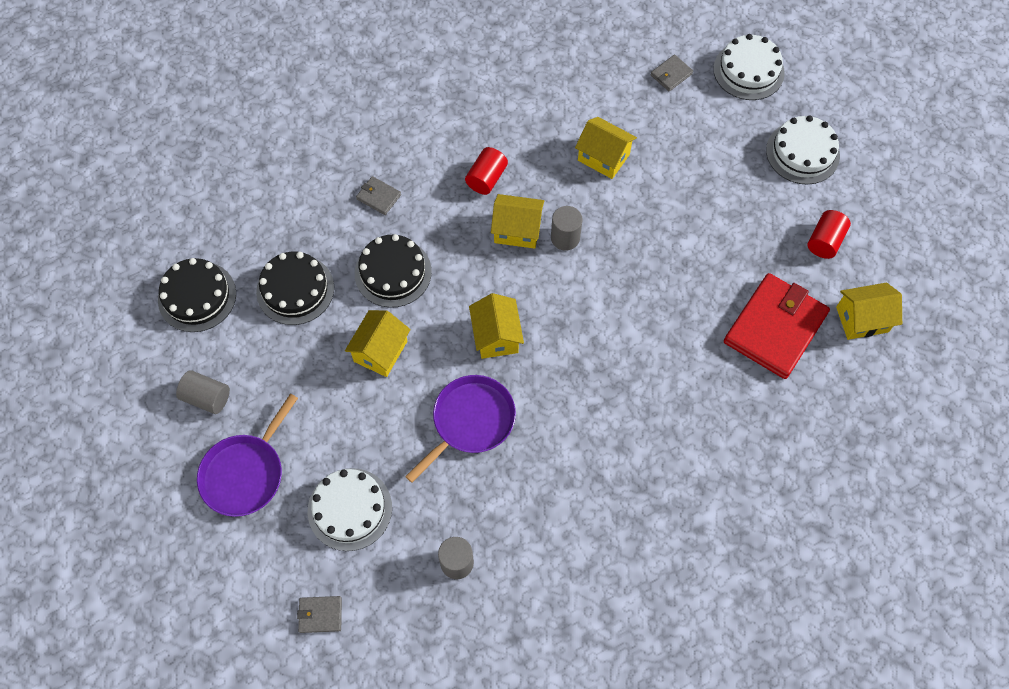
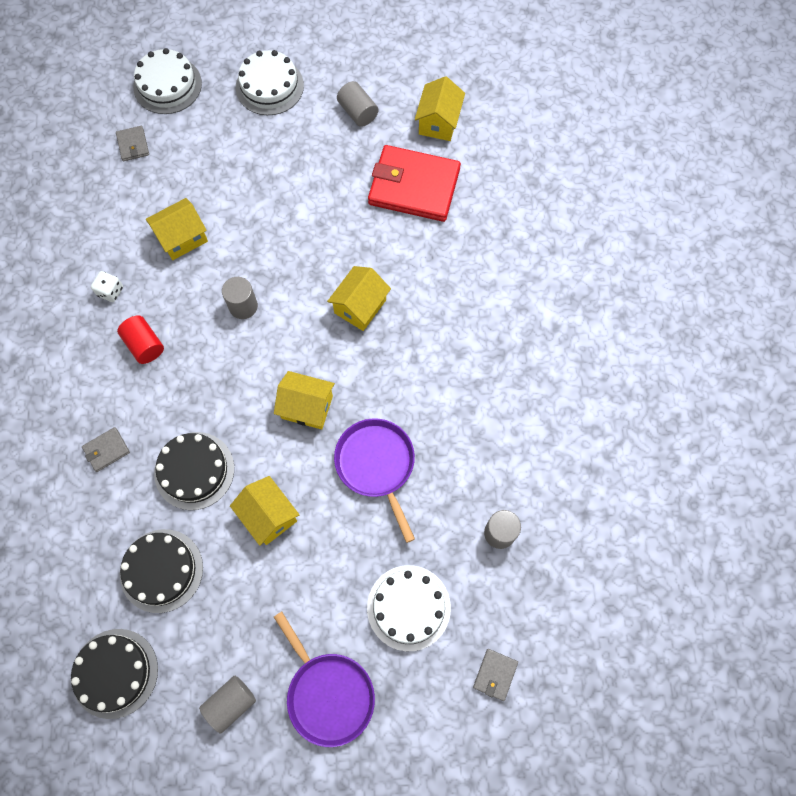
camera: 65 degrees left, 5 degrees up
(517, 230) = (213, 342): yellow house -> yellow house (360, 306)
(521, 128) = (110, 291): none -> white dice
(775, 328) = (414, 186): red wallet -> red wallet turned 45 degrees counterclockwise
(825, 241) = (358, 112): red cylinder -> grey cylinder

